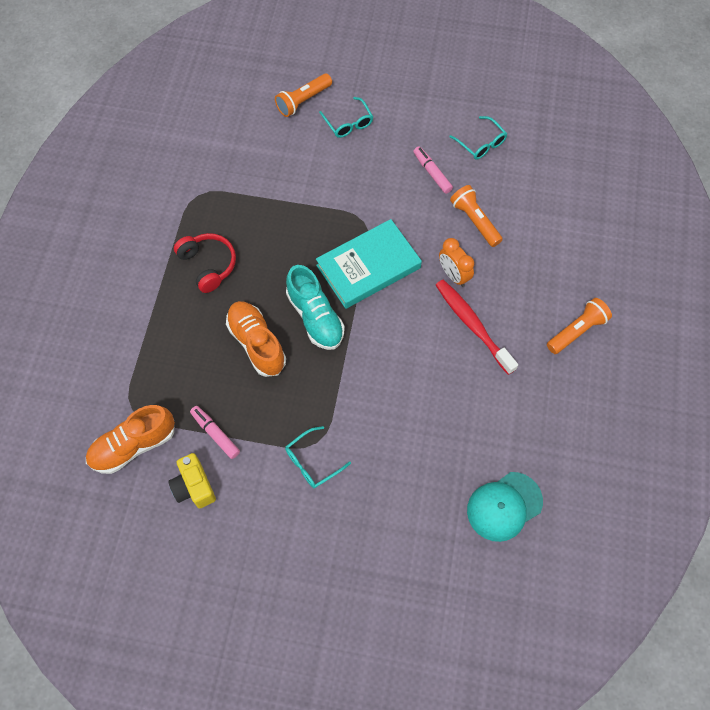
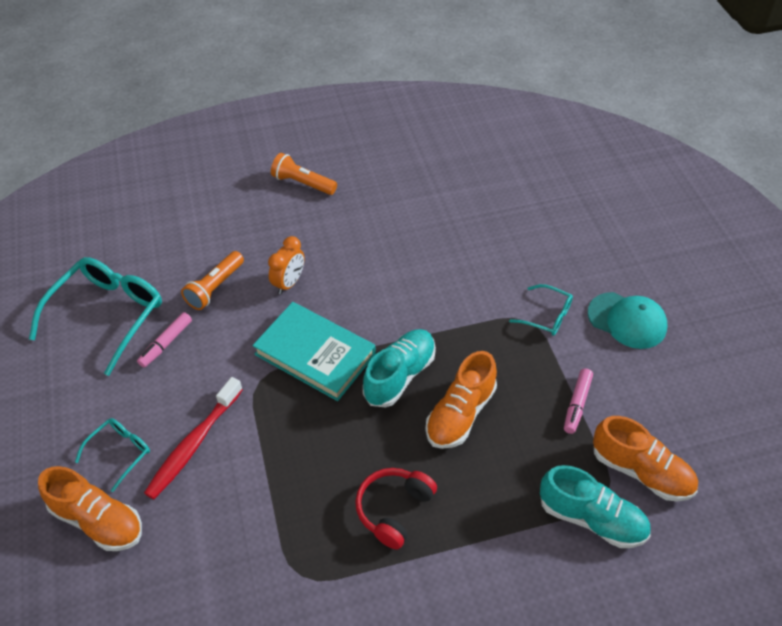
camera: 115 degrees left, 15 degrees down
(122, 387) = (591, 518): none -> turquoise shoe
(194, 487) = (638, 396): yellow camera -> none
(303, 101) = (98, 520): orange flashlight -> orange shoe
(472, 325) = (337, 252): red toothbrush -> red toothbrush (193, 444)
(481, 143) = (108, 314): turquoise glasses -> turquoise glasses, size x1.96
(504, 506) = (491, 182): turquoise cap -> turquoise cap (627, 320)

